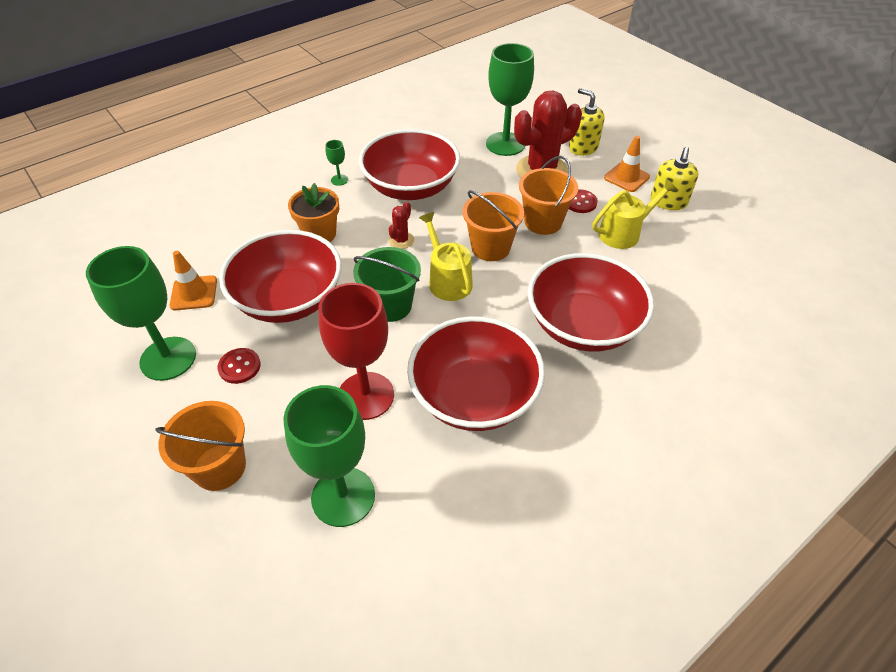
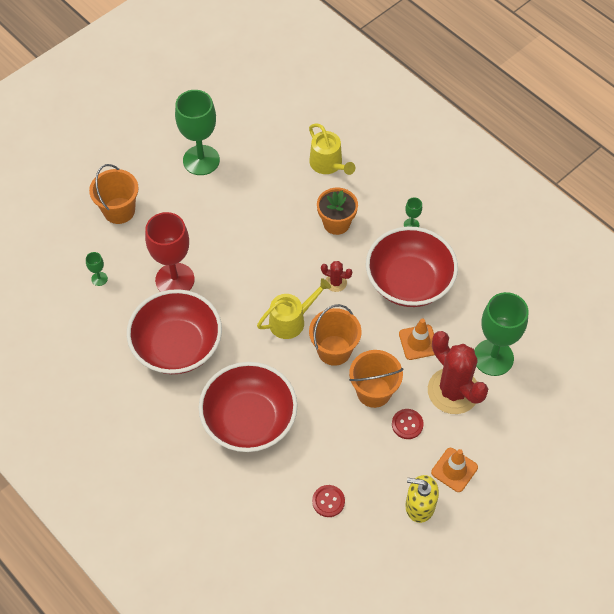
camera: 85 degrees right, 10 degrees up
(194, 293) = (262, 157): orange traffic cone -> orange traffic cone (418, 342)
(239, 367) = (196, 202): red button -> red button (328, 501)
(289, 299) = (261, 217): red bowl -> none
(343, 496) = (99, 279): green goblet -> green goblet, size x0.41
(390, 306) = (260, 284): green bucket -> none
(583, 147) = (501, 431): yellow soap dispenser -> none
(624, 233) = (367, 460): yellow watering can -> yellow watering can (328, 164)

